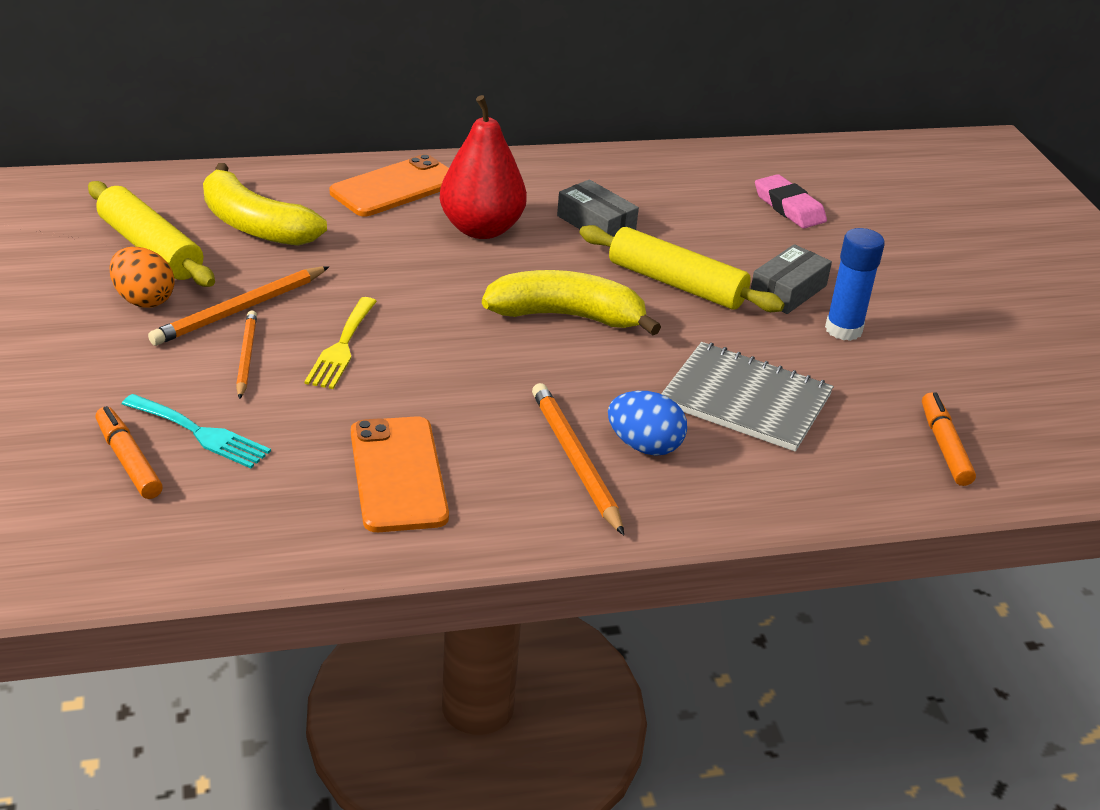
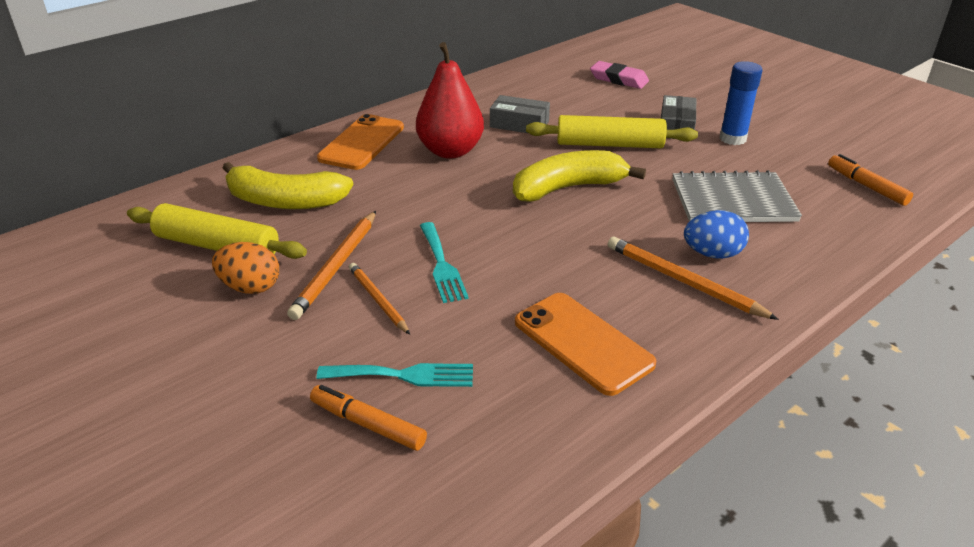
camera: 25 degrees left, 0 degrees up
(342, 347) = (442, 265): yellow fork -> turquoise fork

